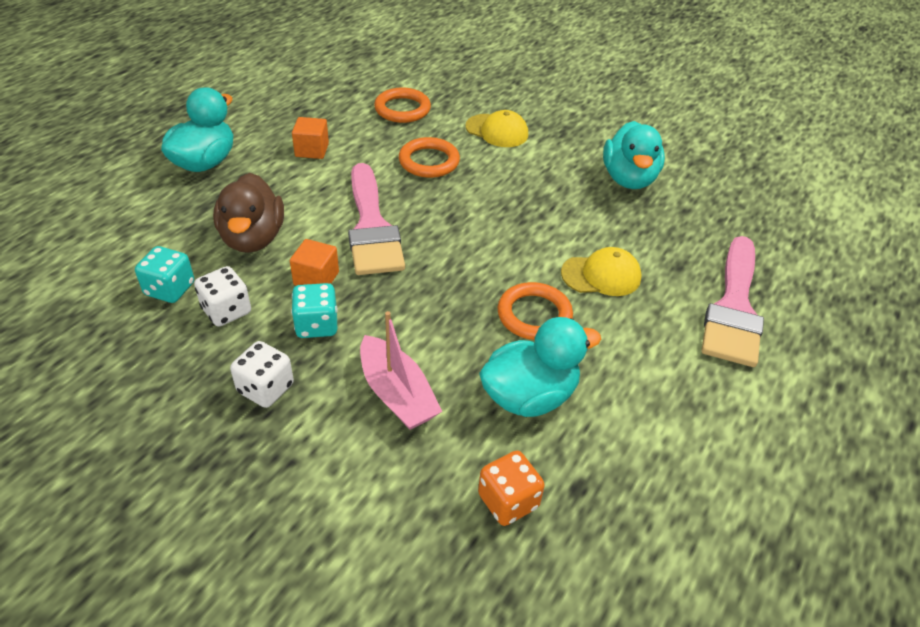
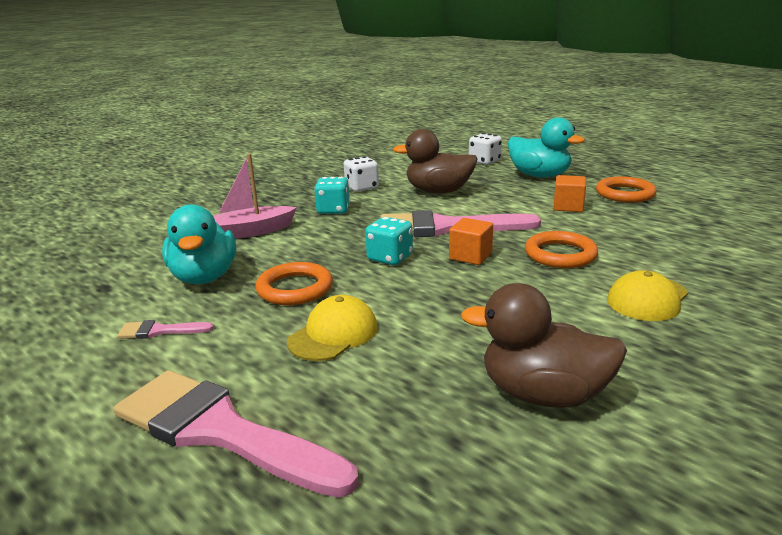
camera: 105 degrees right, 20 degrees down
(170, 289) = (390, 175): turquoise dice -> turquoise dice (390, 258)
(265, 388) = (285, 198): white dice -> white dice (484, 161)
(316, 278) = (384, 209): orange cube -> orange cube (470, 256)
(402, 109) = (672, 245): orange ring -> orange ring (625, 194)
(508, 501) = (125, 261): orange dice -> none
(601, 275) = (333, 334): yellow cap -> yellow cap turned 150 degrees counterclockwise
(628, 179) = (543, 395): turquoise duck -> brown duck
(641, 391) = (159, 331): none -> pink brush

